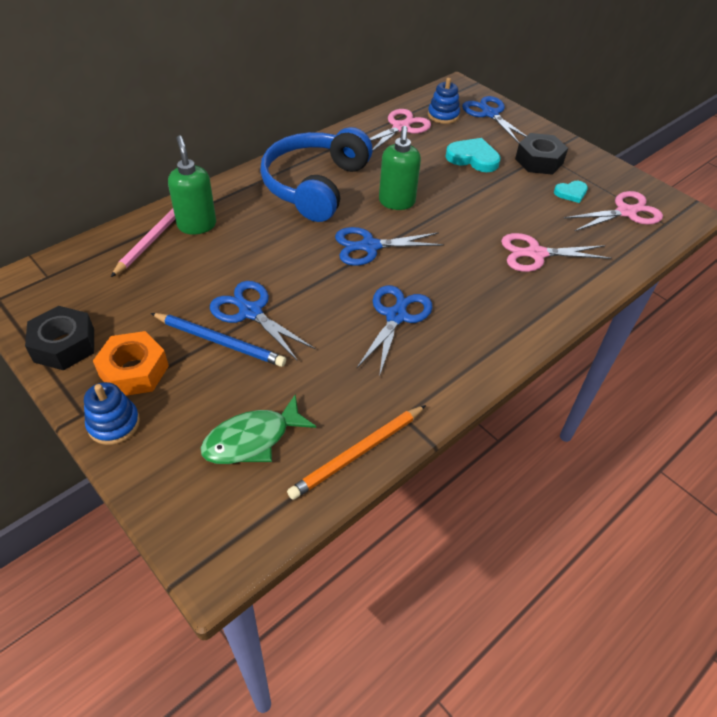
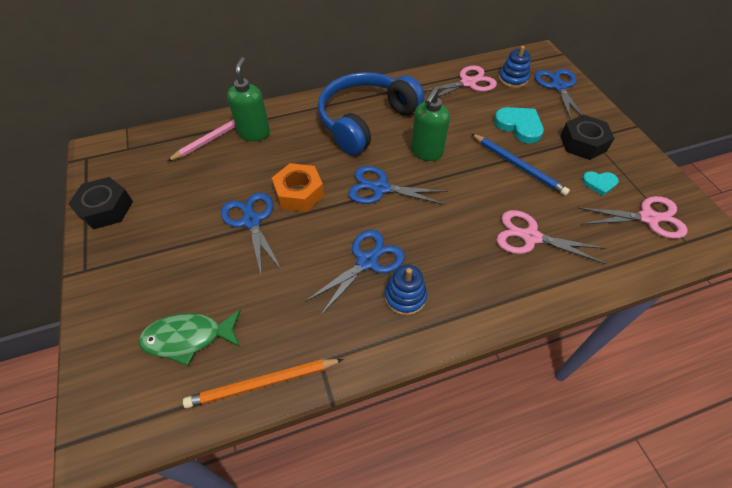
camera: 25 degrees right, 5 degrees up
(114, 424) = (100, 287): blue stacking toy -> blue stacking toy (405, 297)
(134, 371) = (139, 246): orange nut -> orange nut (299, 193)
(220, 341) = (214, 240): blue pencil -> blue pencil (518, 166)

